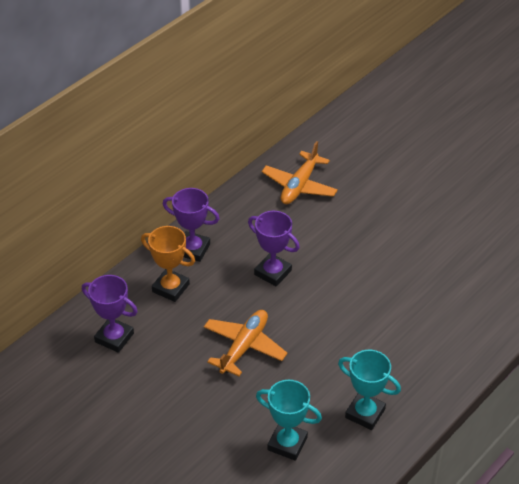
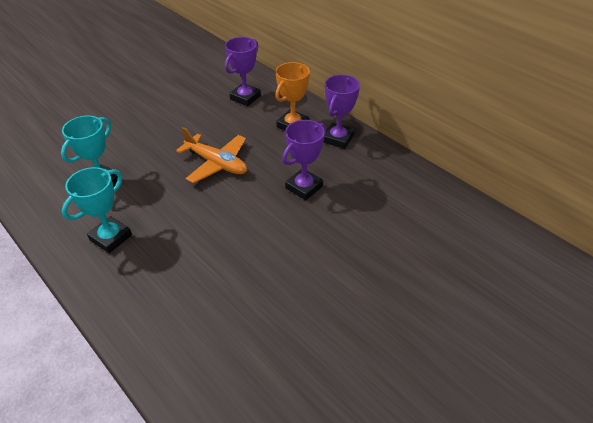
camera: 95 degrees right, 0 degrees up
(299, 185) = (433, 216): orange plane -> none

